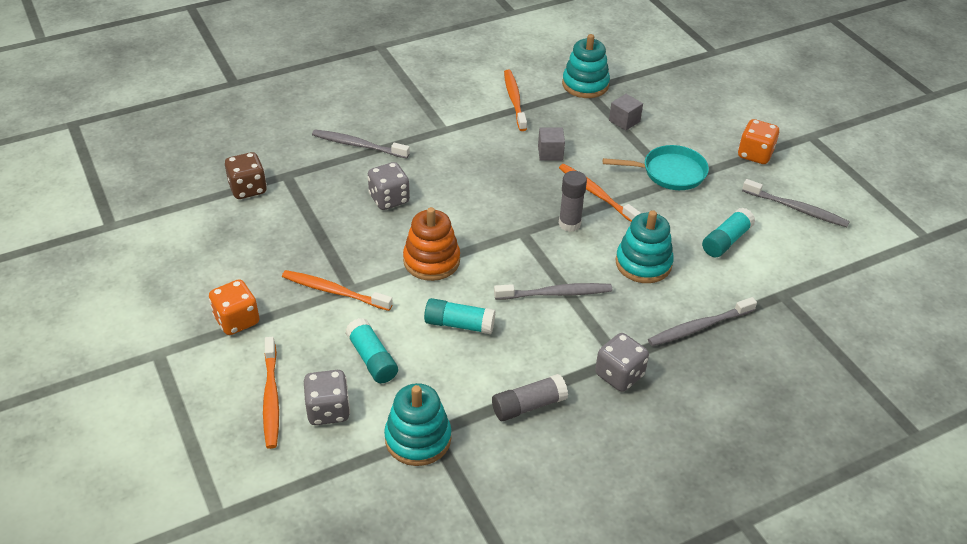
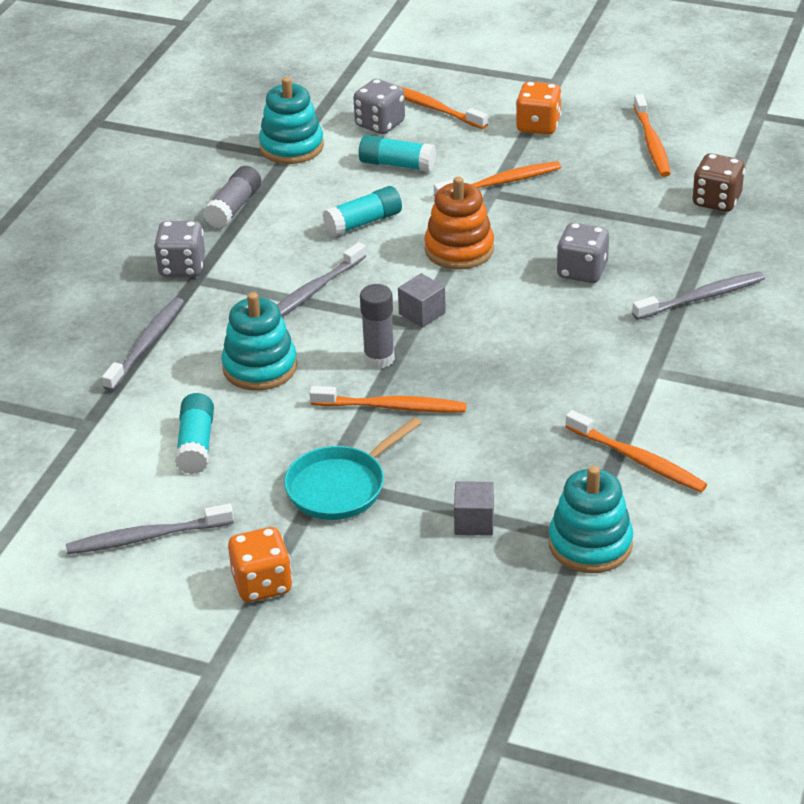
camera: 140 degrees right, 5 degrees down
(203, 252) = (652, 143): none -> orange toothbrush
(550, 153) = (501, 420): grey cube -> grey cube (422, 313)

